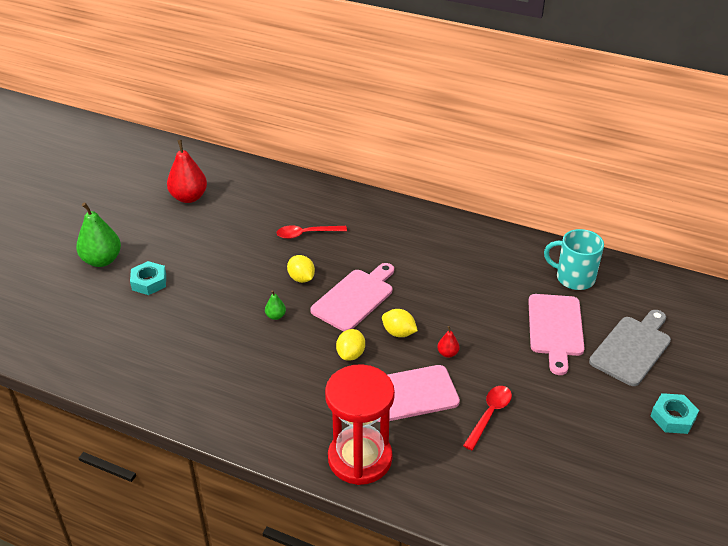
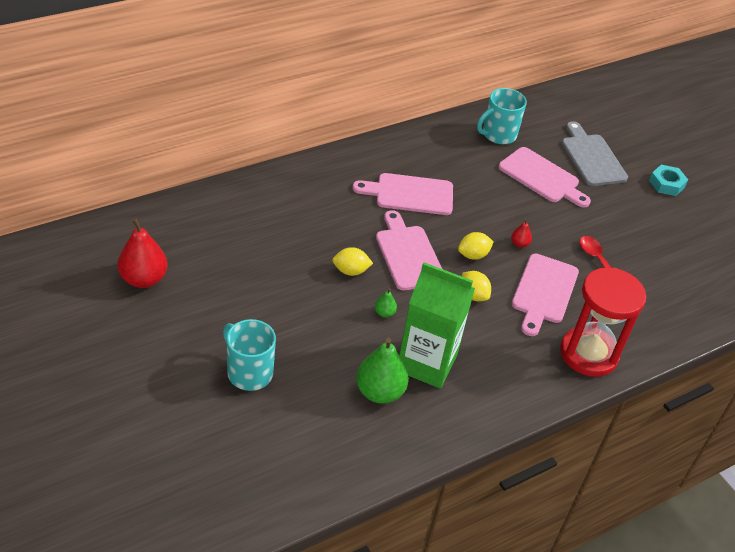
camera: 60 degrees left, 5 degrees up
(102, 260) = (175, 391): green pear -> green pear (379, 392)
(149, 282) = (249, 372): turquoise nut -> turquoise mug
(245, 363) = (426, 363): none -> green carton
(306, 234) = (293, 235): red spoon -> none
(426, 266) = (410, 194): none -> pink cutting board

